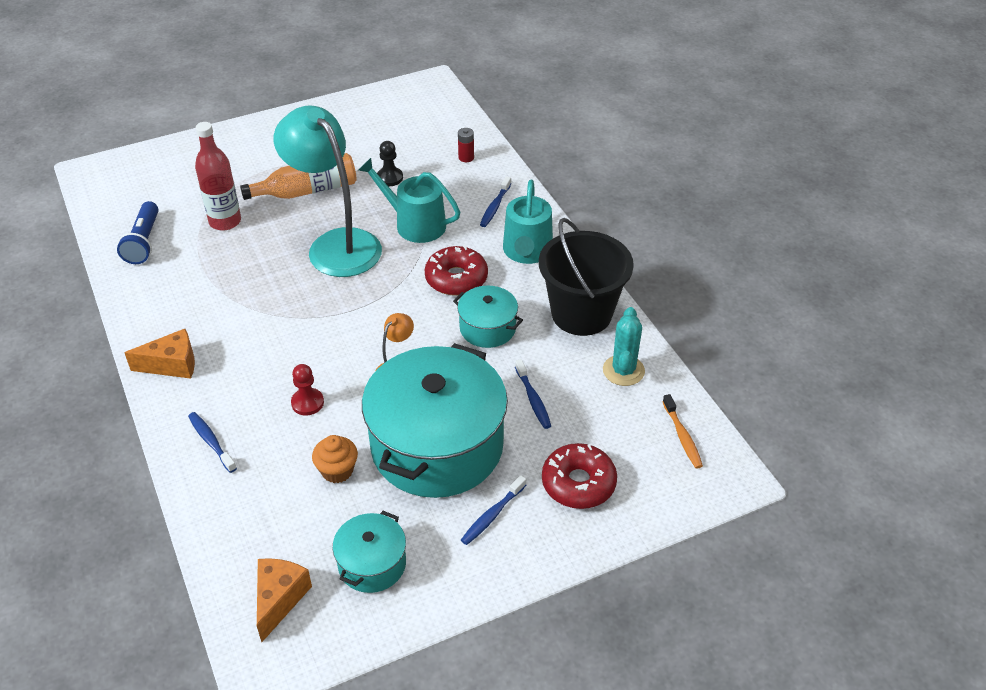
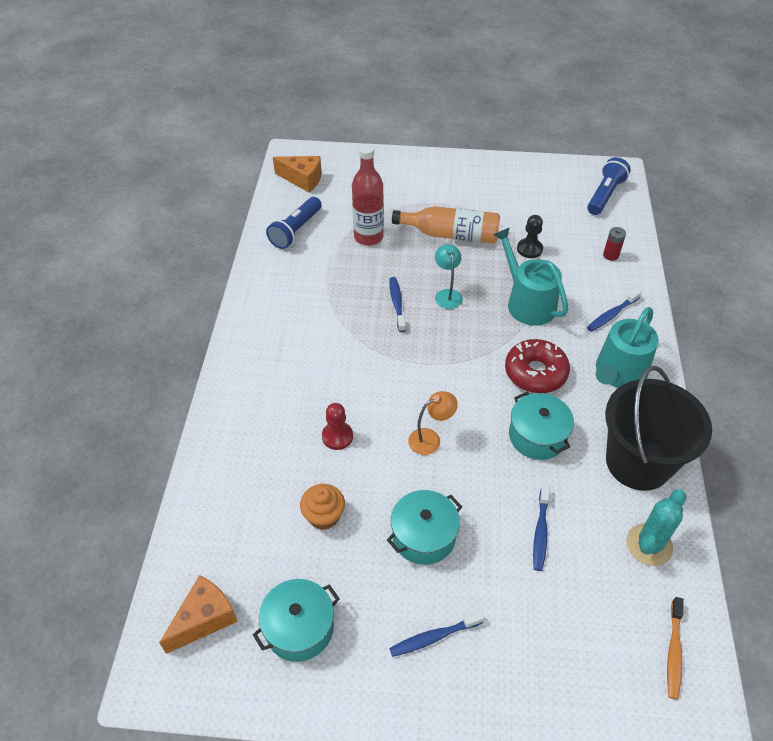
camera: 30 degrees right, 5 degrees up
(172, 364) = (253, 350): orange cheese -> orange cheese (303, 179)
(211, 441) = (240, 435): blue toothbrush -> blue toothbrush (397, 303)
(336, 244) = (447, 294): turquoise lamp -> turquoise lamp, size x0.40
(431, 107) = (605, 195): none -> blue flashlight
(437, 446) = (424, 536): turquoise pot -> turquoise pot, size x0.47
(578, 483) = (536, 647): red donut -> none

